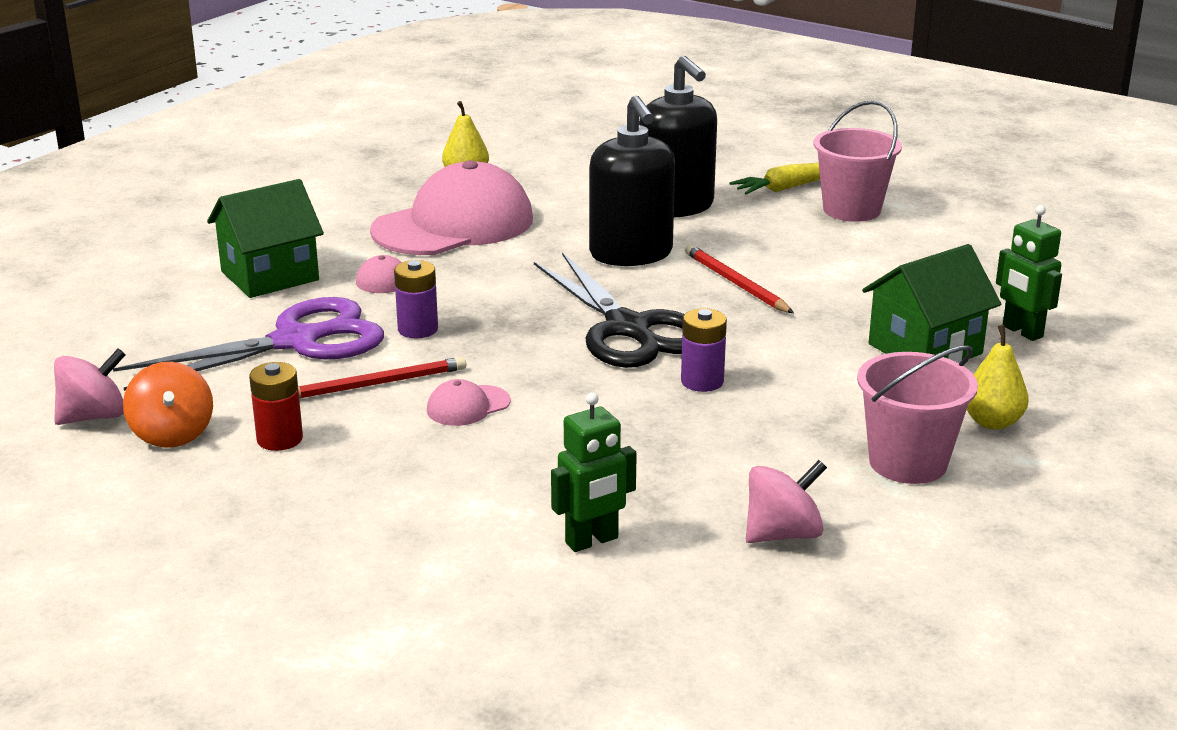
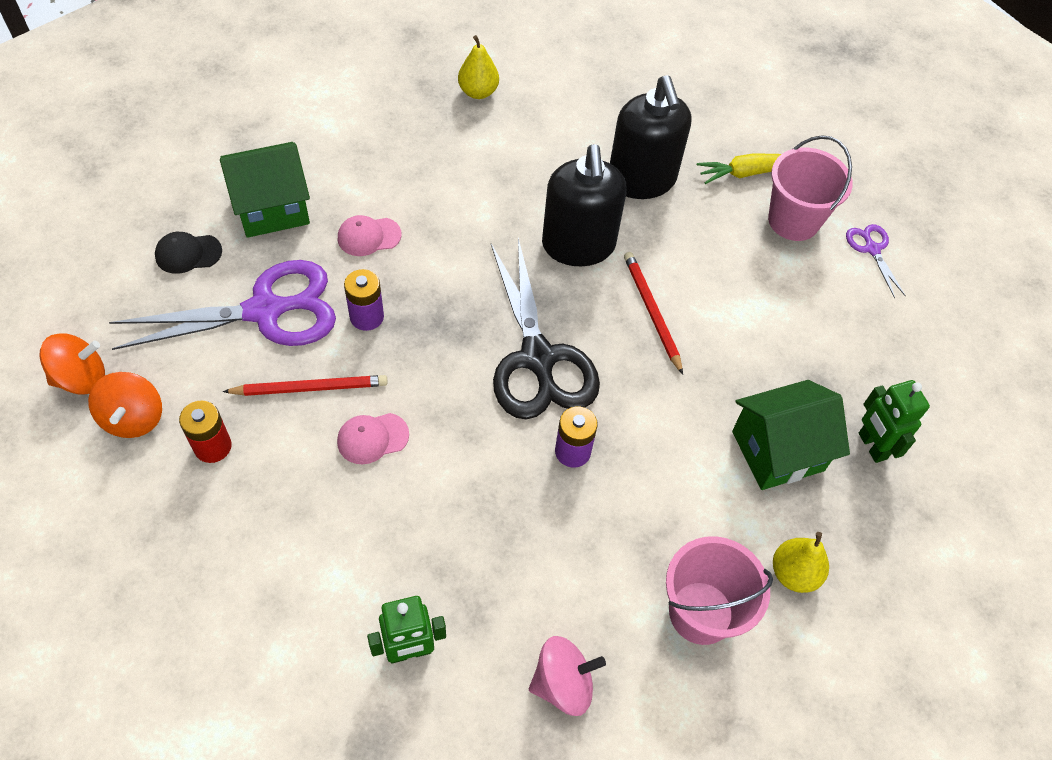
camera: 10 degrees right, 30 degrees up
(94, 416) = (81, 378): pink spinning top -> orange spinning top
(184, 317) = (188, 253): none -> black cap
(454, 225) = (444, 166): pink cap -> none
(944, 216) = (872, 249): none -> purple scissors

